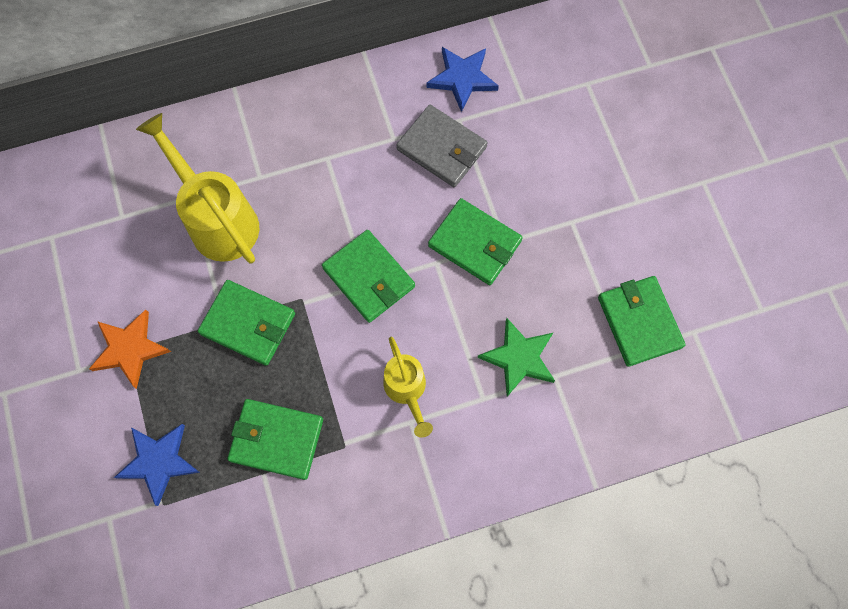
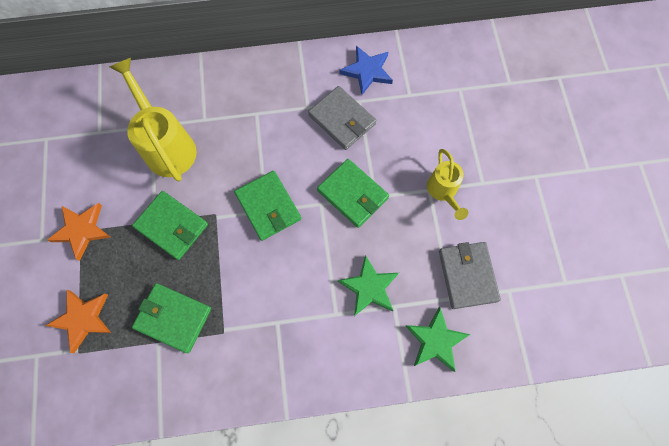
camera: 10 degrees right, 0 degrees up
(159, 462) = (83, 319): blue star -> orange star
(407, 391) = (279, 298): yellow watering can -> yellow watering can (443, 192)
(614, 409) = (435, 341): none -> green star
(639, 322) = (467, 275): green wallet -> grey wallet

